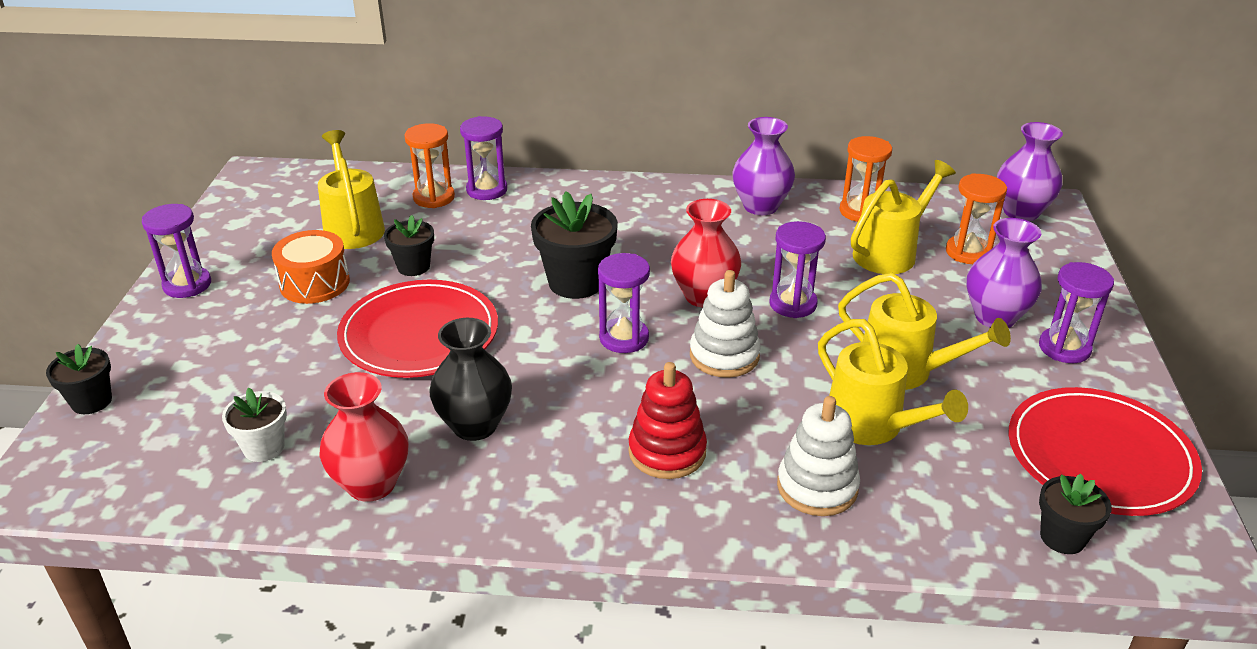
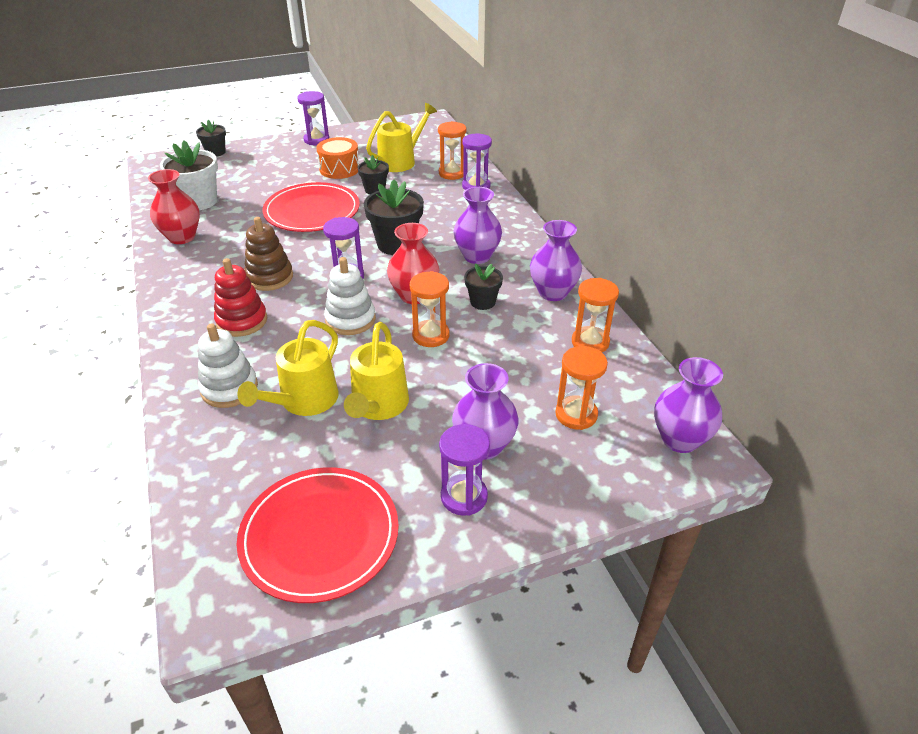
camera: 65 degrees right, 5 degrees up
(264, 448) = (199, 201): white flower pot -> white flower pot, size x1.69
(475, 425) = (240, 251): black vase -> none
(572, 407) = (269, 277): none -> brown stacking toy
(652, 232) = (477, 256): none -> purple vase
(793, 304) = (431, 335): purple hourglass -> orange hourglass
(890, 252) = (539, 370): yellow watering can -> none
(1062, 537) = (213, 522): black flower pot -> black flower pot (482, 302)

